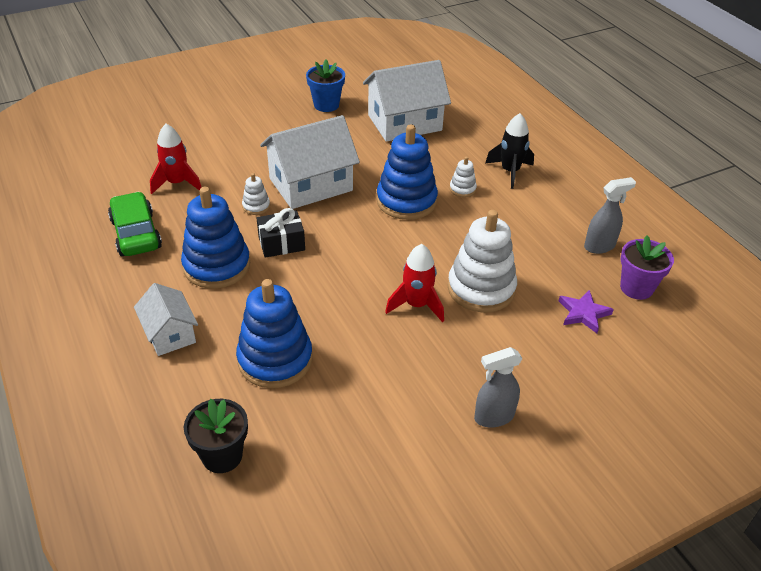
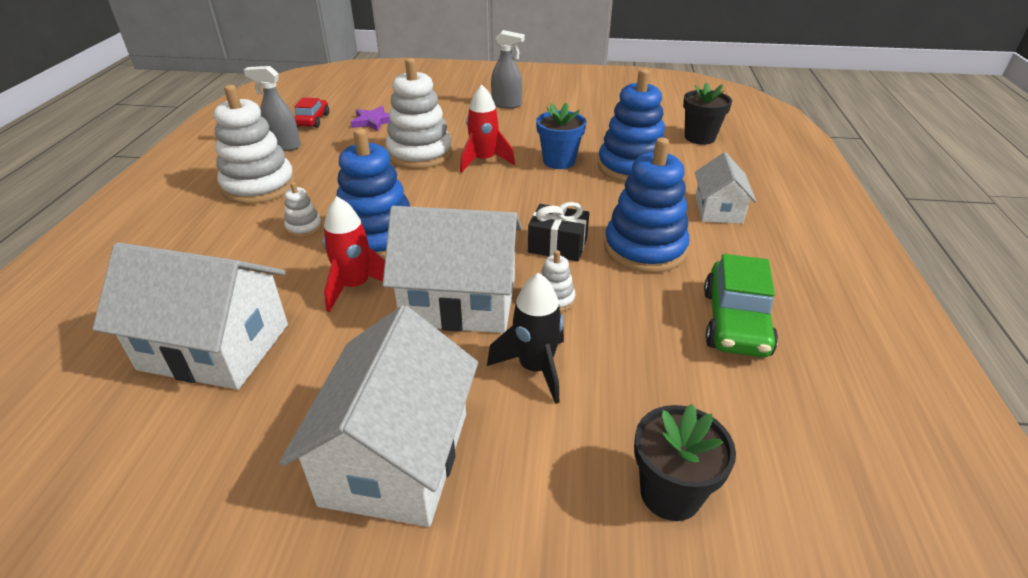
camera: 145 degrees left, 5 degrees down
(151, 149) = (670, 493): none -> black flower pot
(177, 183) = (649, 384): red rocket -> red rocket (355, 286)
(274, 121) = (396, 457): none -> white house
(326, 105) = (266, 454): blue flower pot -> blue flower pot (559, 161)
(510, 172) = (227, 225): black rocket -> black rocket (535, 368)
(545, 204) = (259, 186): none -> white stacking toy
(636, 288) = (312, 120): purple flower pot -> red car

